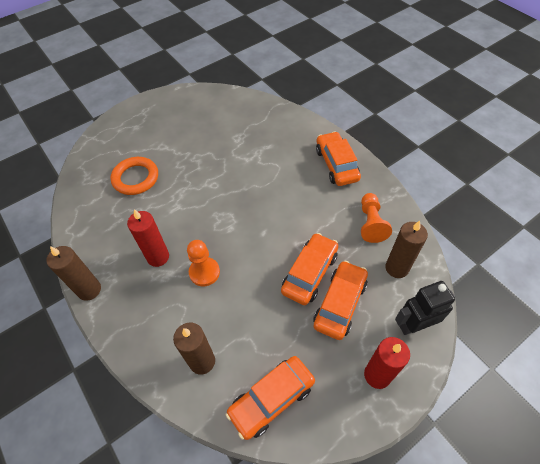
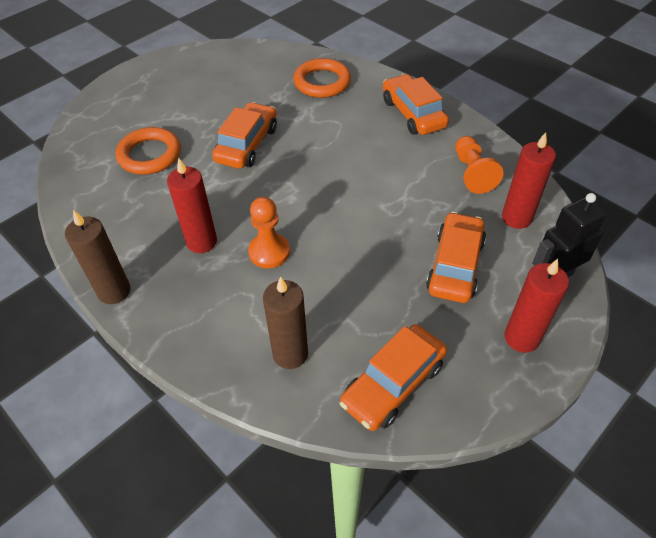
camera: 10 degrees left, 5 degrees down
(273, 129) = (322, 82): none -> orange ring
(309, 273) = (408, 236): orange car -> orange car (247, 144)
(397, 268) = (516, 218): brown candle -> red candle

